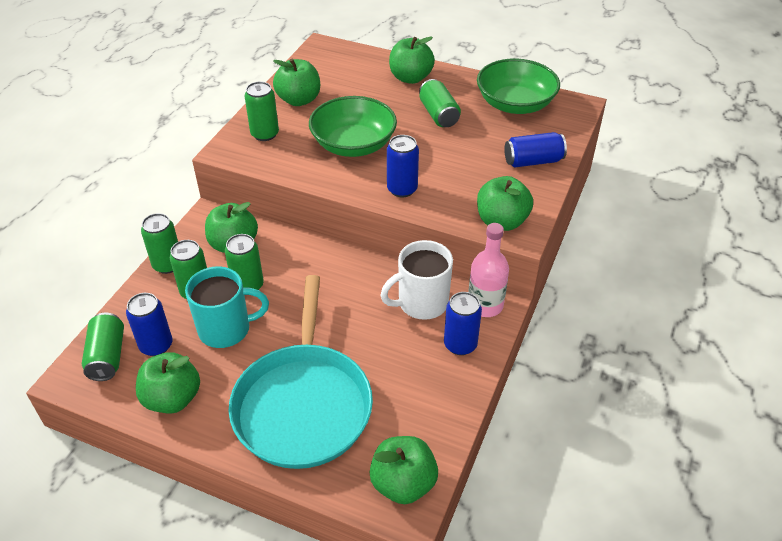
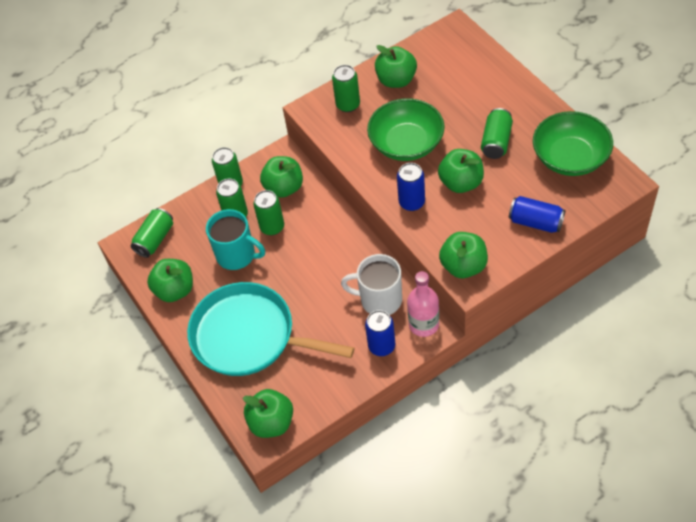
camera: 40 degrees right, 10 degrees up
(156, 345) = (187, 246): blue can -> none
(303, 405) = (248, 336): turquoise pan -> turquoise pan turned 75 degrees clockwise
(410, 78) = (503, 92): green apple -> green apple (461, 183)

